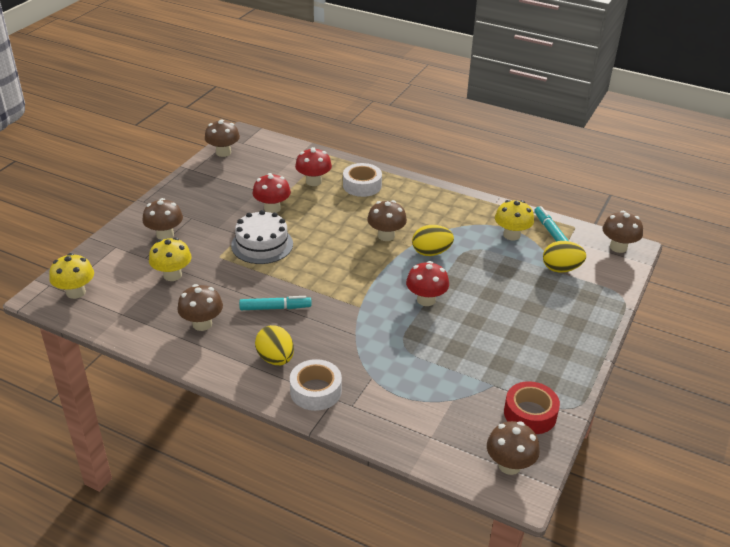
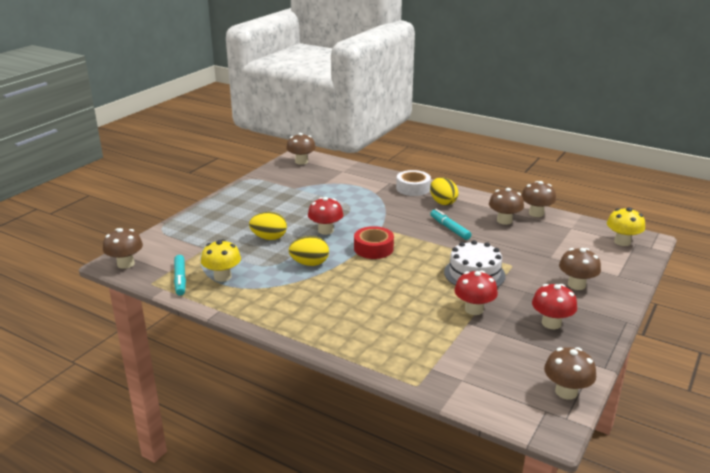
camera: 175 degrees left, 10 degrees down
(172, 275) = (547, 252): yellow mushroom -> none
(275, 308) = (449, 228): turquoise marker -> turquoise marker turned 60 degrees clockwise
(313, 181) = (431, 342): red mushroom -> red mushroom (551, 323)
(362, 185) = (370, 335): white tape -> none
(386, 236) = (350, 279): brown mushroom -> brown mushroom (536, 213)
(530, 414) = (278, 177): red tape -> red tape (373, 248)
(561, 269) = (196, 248): yellow egg -> yellow egg (269, 238)

